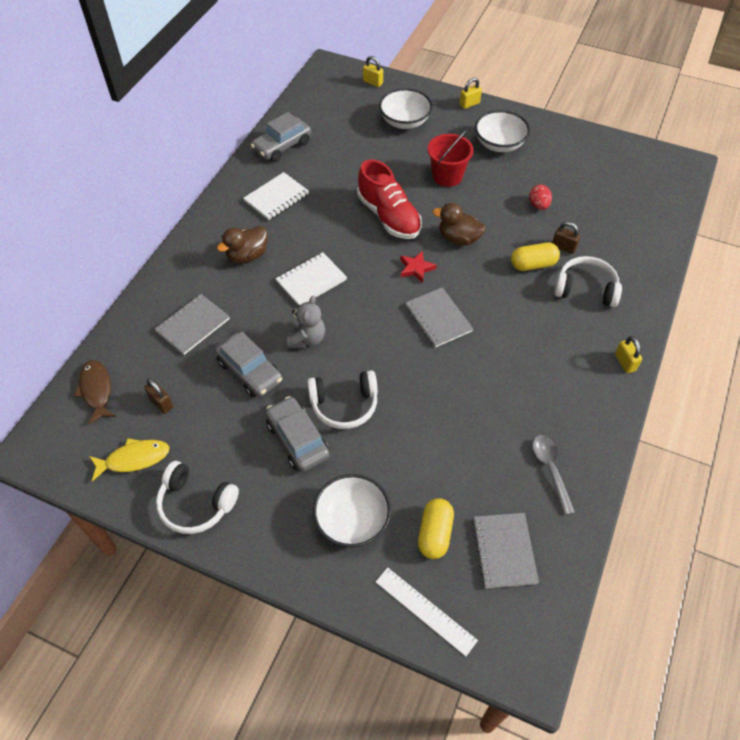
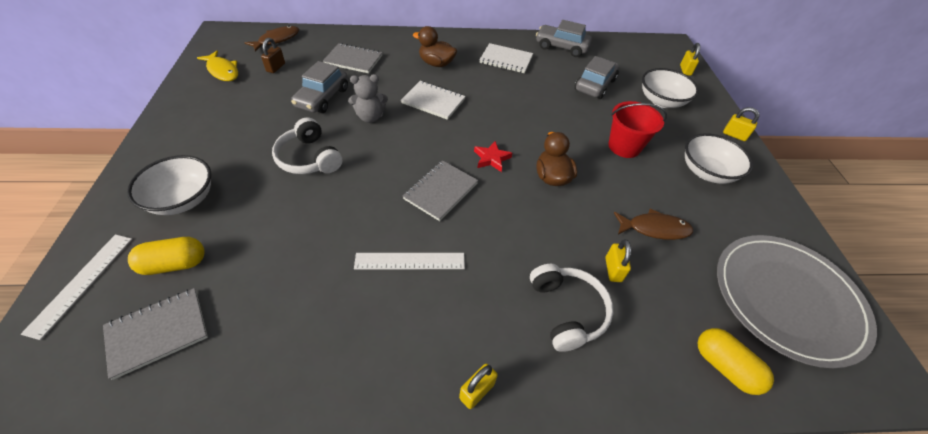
camera: 60 degrees right, 5 degrees down
(196, 504) = (187, 109): white headphones -> none
(298, 439) = (263, 142): grey car -> grey car (595, 85)
(389, 217) = (539, 124): red shoe -> none
(504, 364) = (410, 261): none -> white ruler
(533, 264) = (565, 248): yellow capsule -> yellow capsule (724, 366)
(538, 205) = (654, 229): red egg -> brown fish
(551, 470) = (278, 349): grey spoon -> none
(563, 247) = (613, 269): brown padlock -> yellow padlock
(621, 174) = (787, 299): none -> grey plate

